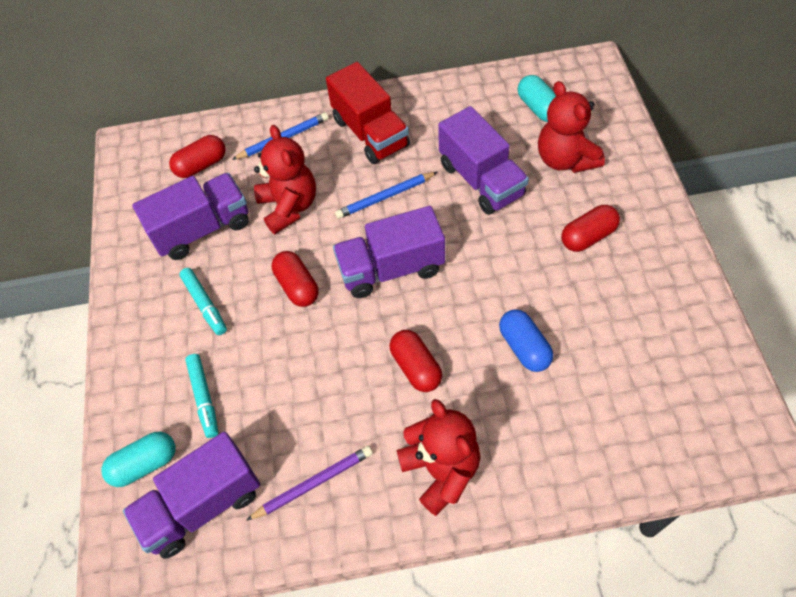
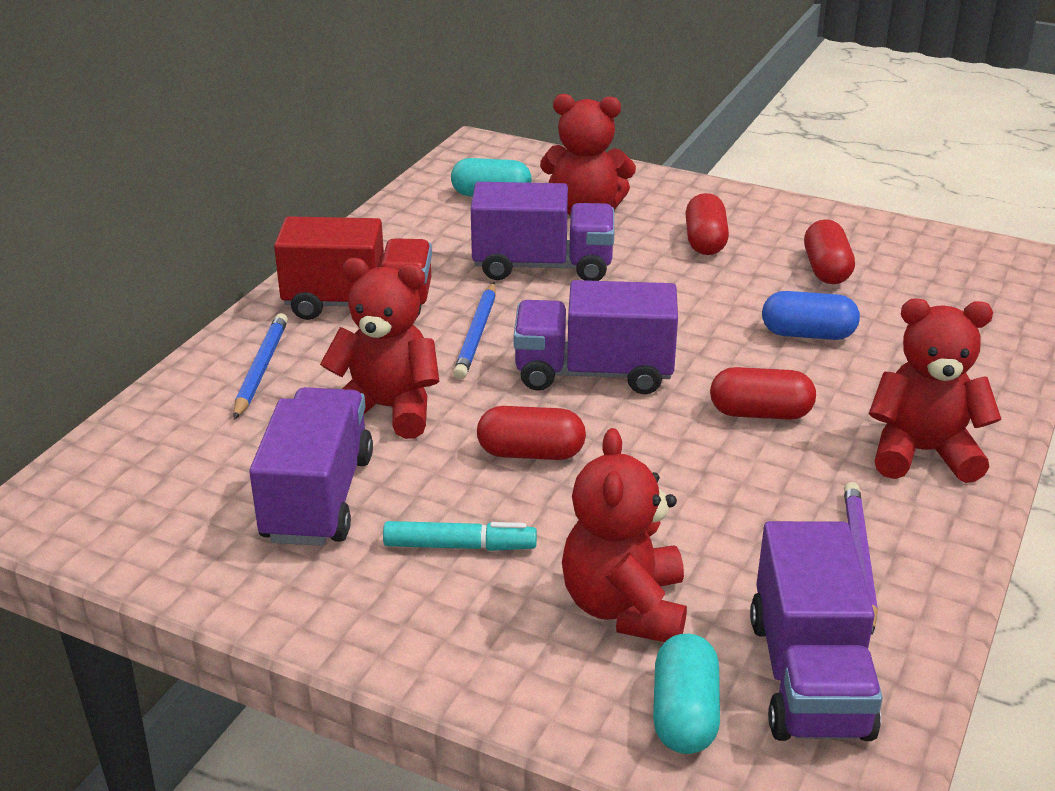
camera: 60 degrees left, 25 degrees down
(201, 165) = (195, 455): red capsule -> red capsule (826, 269)
(204, 397) = (625, 607): turquoise marker -> red teddy bear
(391, 269) = (593, 373): purple truck -> purple truck turned 75 degrees clockwise

